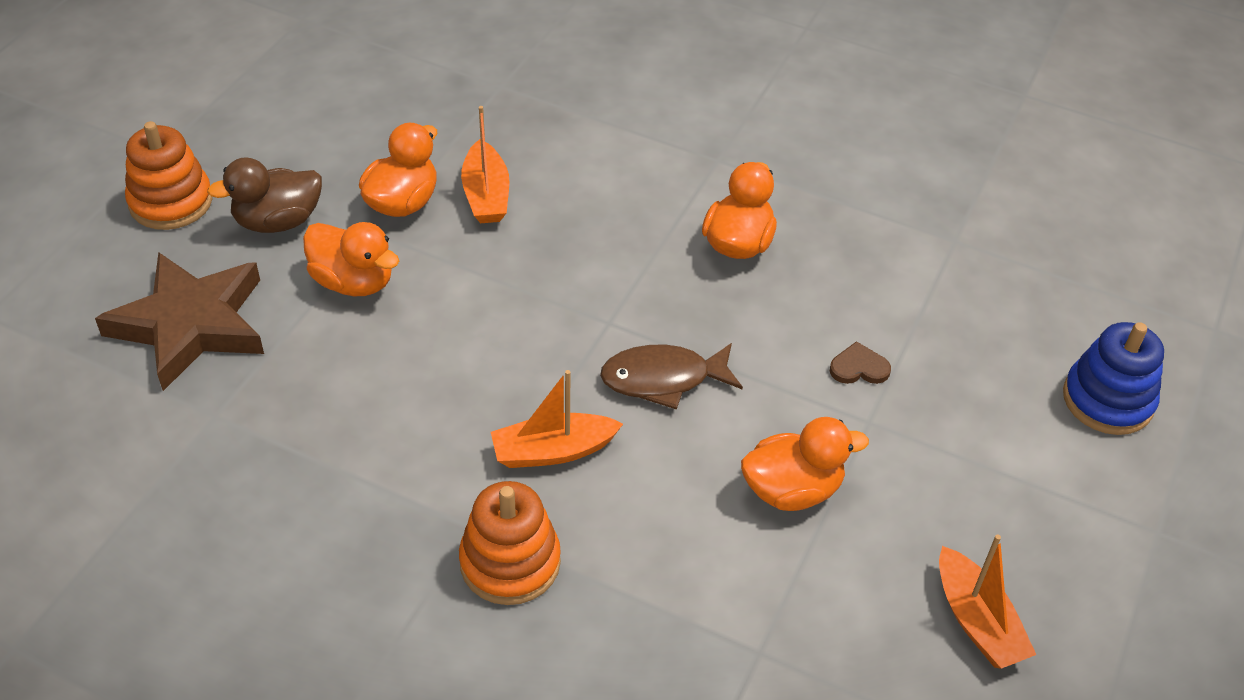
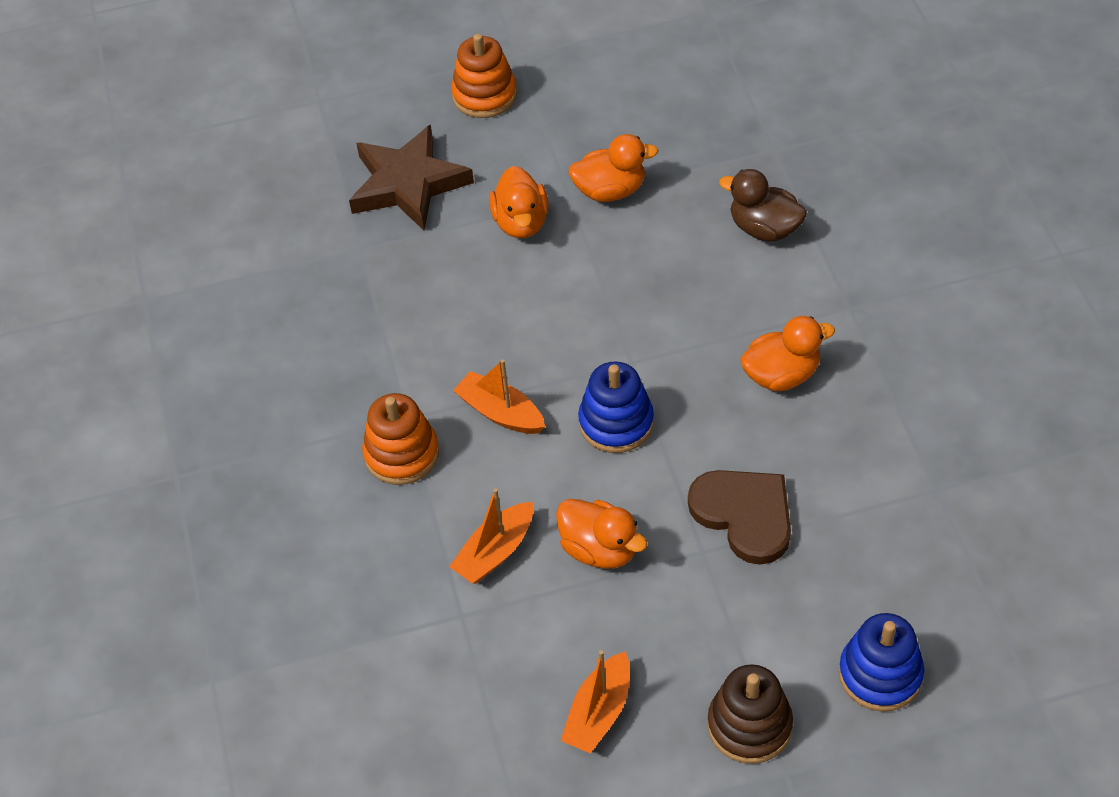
camera: 55 degrees right, 5 degrees up
(278, 221) = (526, 151): brown duck -> brown duck (764, 228)
(486, 195) = (666, 222): orange boat -> orange boat (495, 552)
(663, 379) = (616, 423): brown fish -> blue stacking toy
(859, 367) = (744, 515): brown heart -> brown heart, size x2.22
(1086, 521) = (749, 725): none -> brown stacking toy

